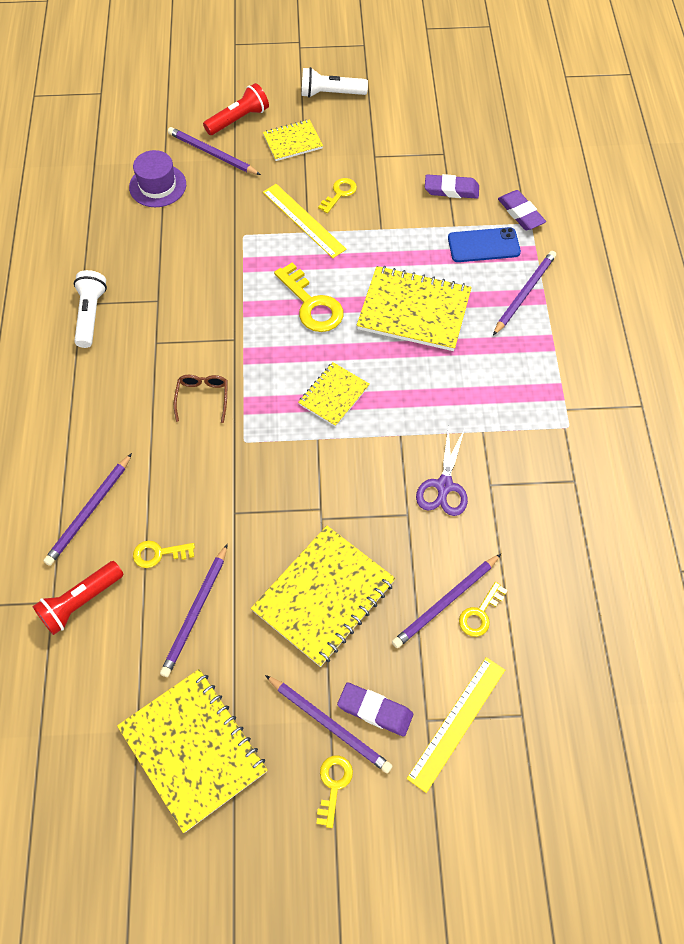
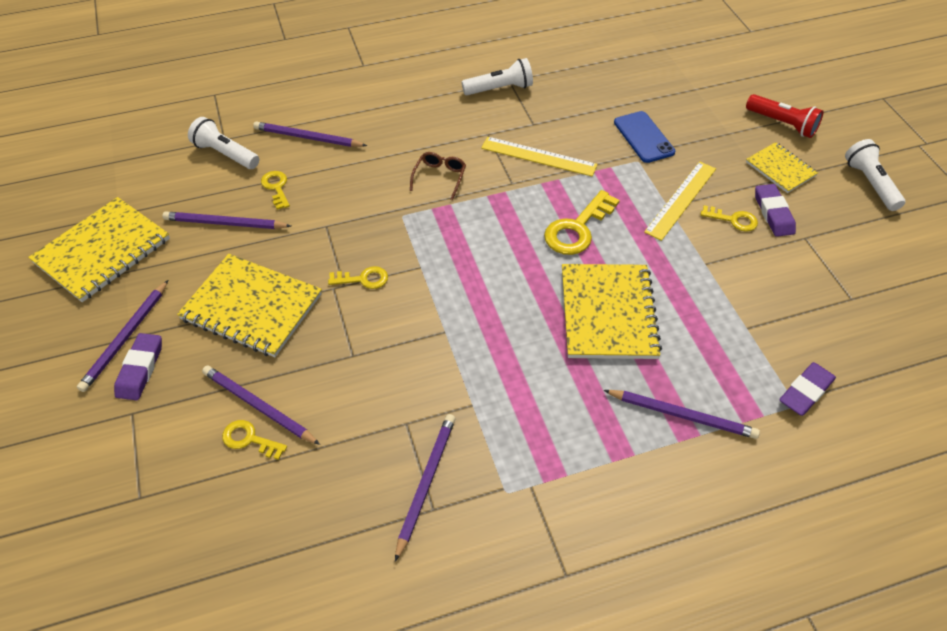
camera: 75 degrees right, 10 degrees down
(81, 602) = (225, 154): red flashlight -> white flashlight
(157, 186) = (664, 92): purple hat -> none
(203, 397) = (439, 177): brown glasses -> brown glasses turned 60 degrees counterclockwise
(212, 154) = (725, 117): purple pencil -> purple pencil (426, 483)
(333, 784) = (70, 352): yellow key -> yellow key (363, 279)
(334, 395) = (474, 268): yellow notebook -> none
(444, 486) = (393, 381): purple scissors -> none
(451, 190) = (800, 316): purple eraser -> purple eraser (773, 213)
(457, 723) = (129, 439): yellow ruler -> yellow ruler (538, 156)
(483, 245) = (734, 361): blue phone -> blue phone (643, 137)

